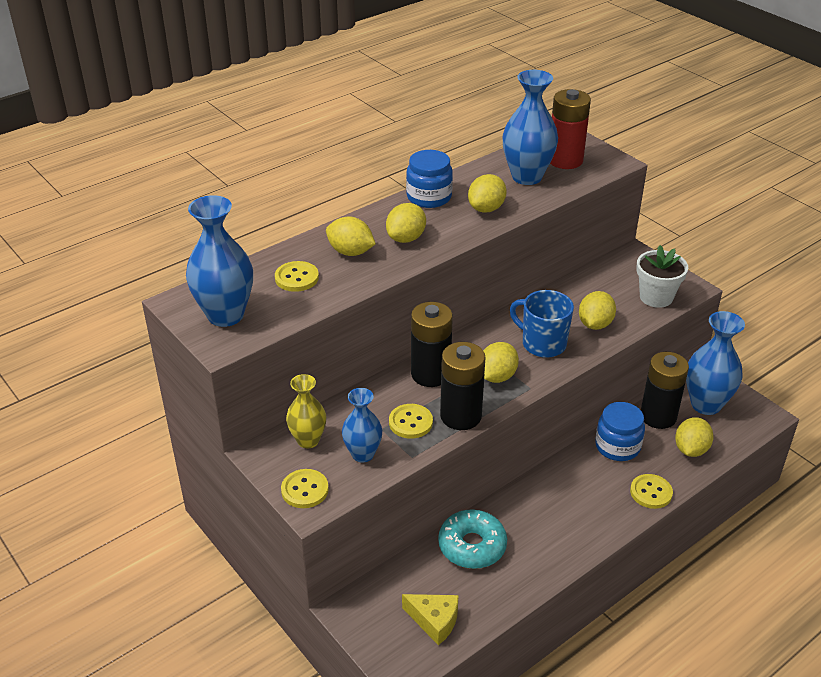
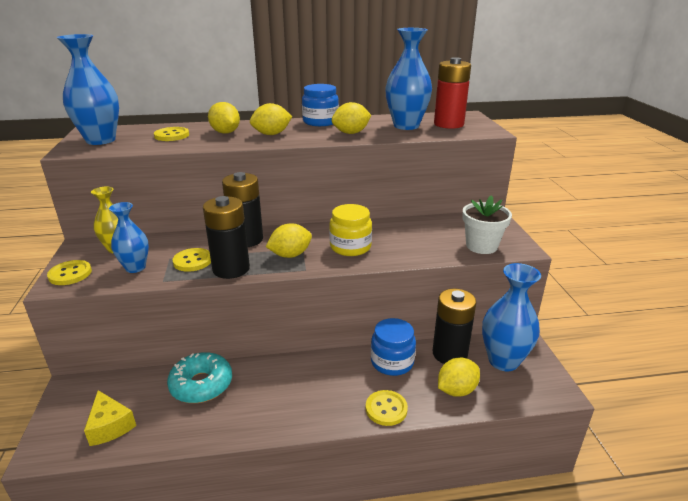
camera: 30 degrees right, 10 degrees down
(542, 344) = (350, 247): blue mug -> yellow jar
(595, 324) = (408, 248): yellow lemon -> none

